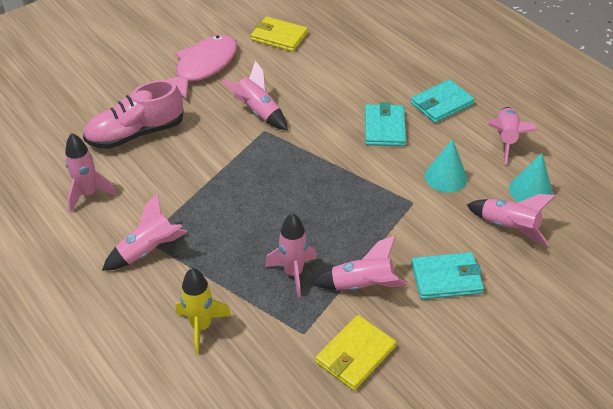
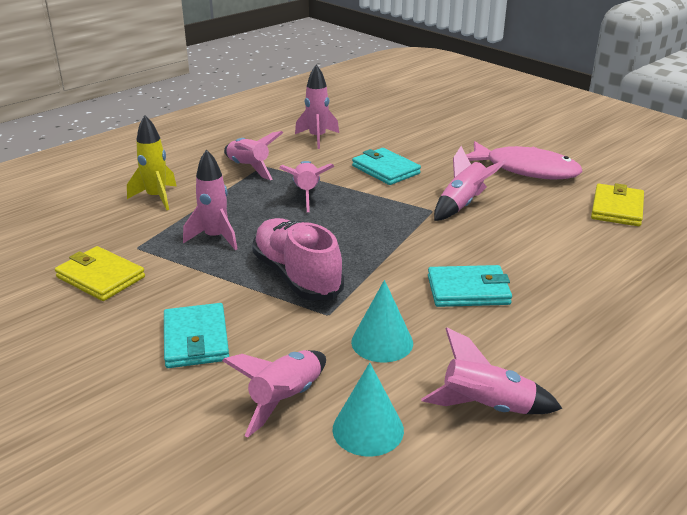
camera: 85 degrees right, 15 degrees down
(136, 134) = (403, 148): pink shoe -> pink shoe (297, 276)
(362, 285) = (193, 279): pink rocket -> pink rocket (306, 194)
(441, 104) = (545, 341): turquoise wallet -> turquoise wallet (385, 170)

